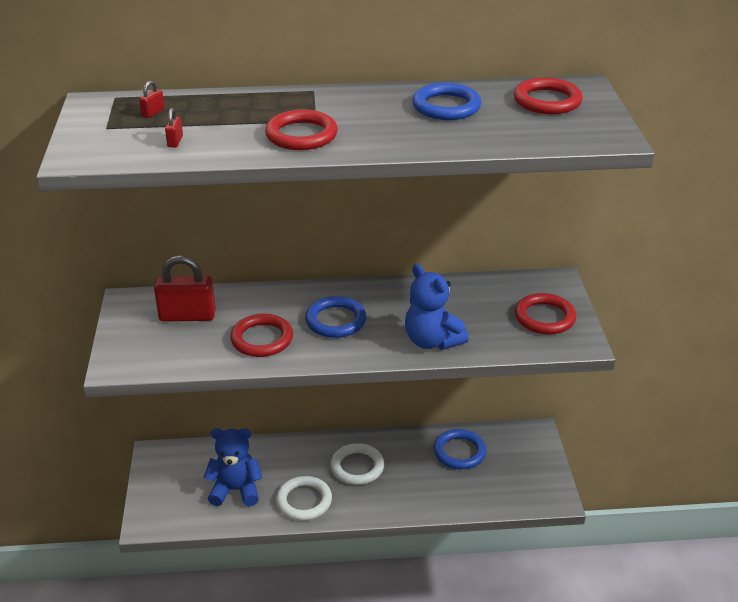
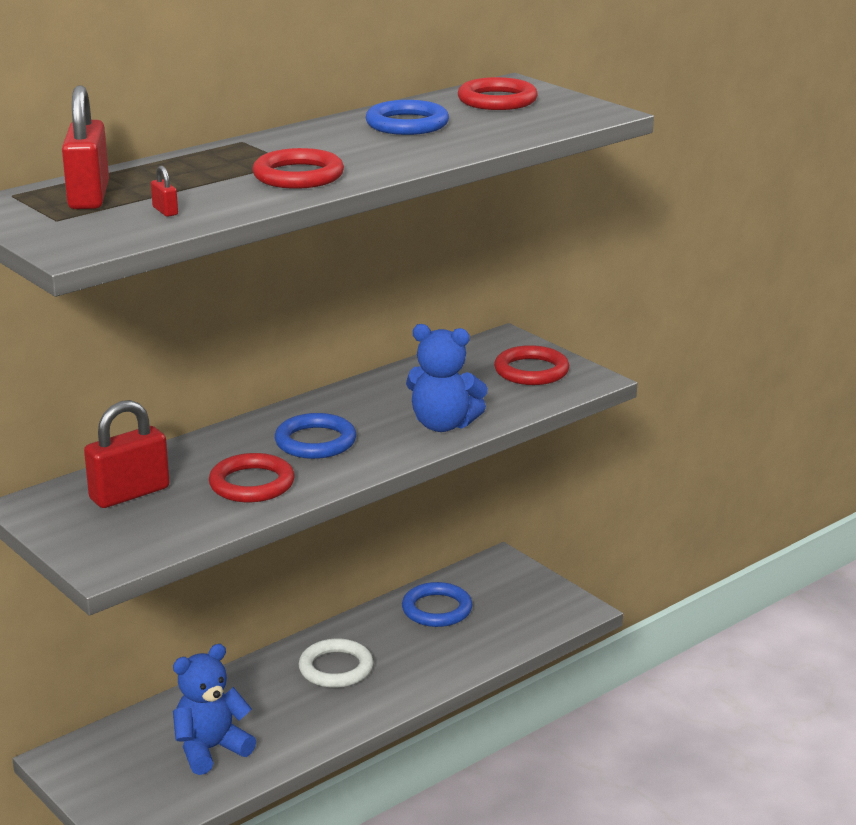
camera: 35 degrees left, 10 degrees down
(153, 113) = (89, 196): red padlock -> red padlock, size x2.43
(304, 501) = (308, 724): white ring -> none

